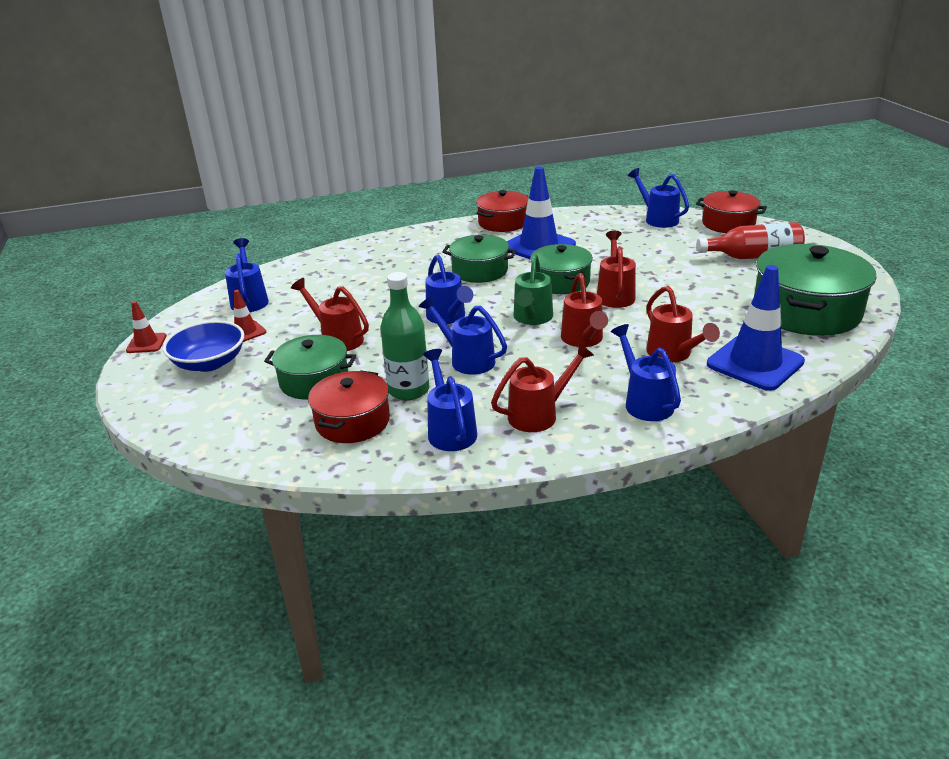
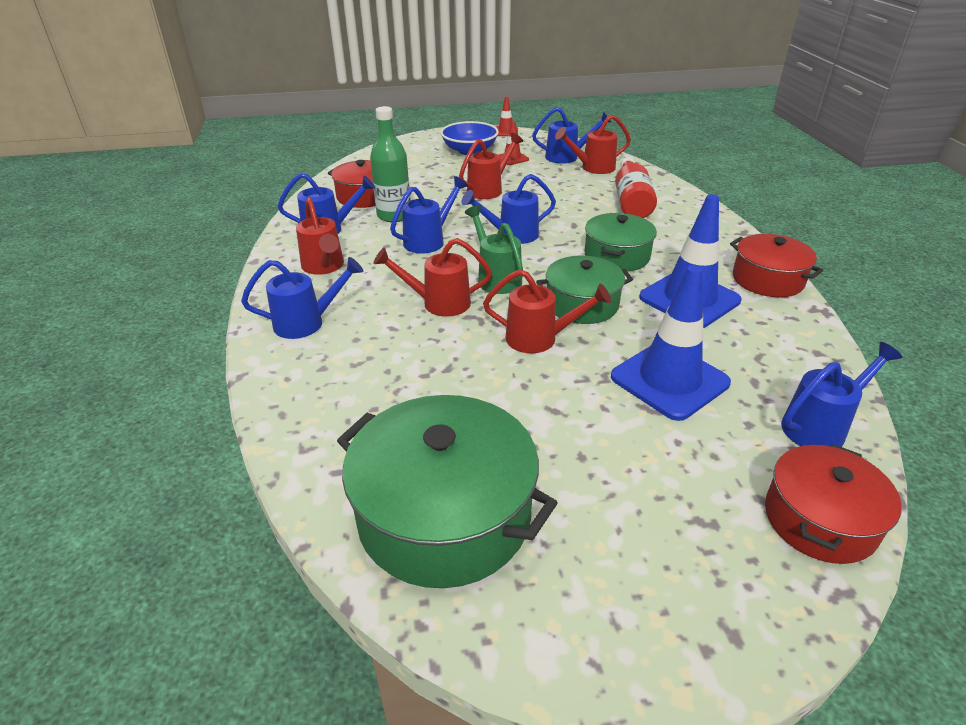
camera: 95 degrees right, 5 degrees up
(314, 381) = (427, 183): green pot -> none
(532, 318) = (496, 278): green watering can -> green watering can turned 45 degrees clockwise
(672, 354) = (383, 357): red watering can -> red watering can (593, 168)
(753, 256) = (659, 512): red bottle -> red bottle (631, 201)
(755, 363) = (333, 416): blue traffic cone -> blue traffic cone (669, 380)

